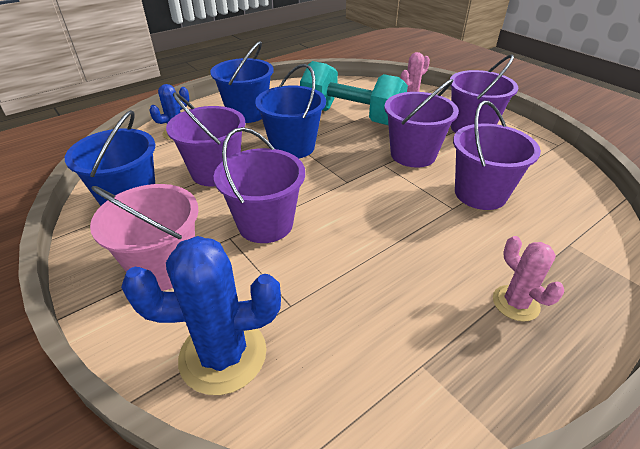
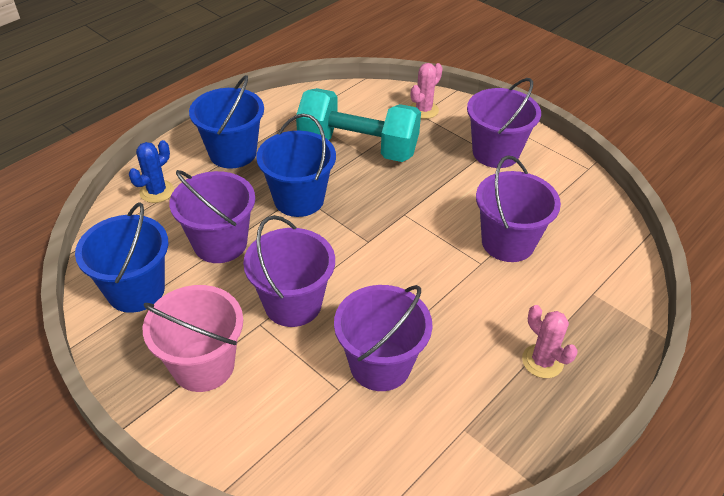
camera: 10 degrees left, 5 degrees up
(223, 355) = (288, 444): blue cactus -> none
(413, 154) = (434, 197): purple bucket -> purple bucket (380, 365)

